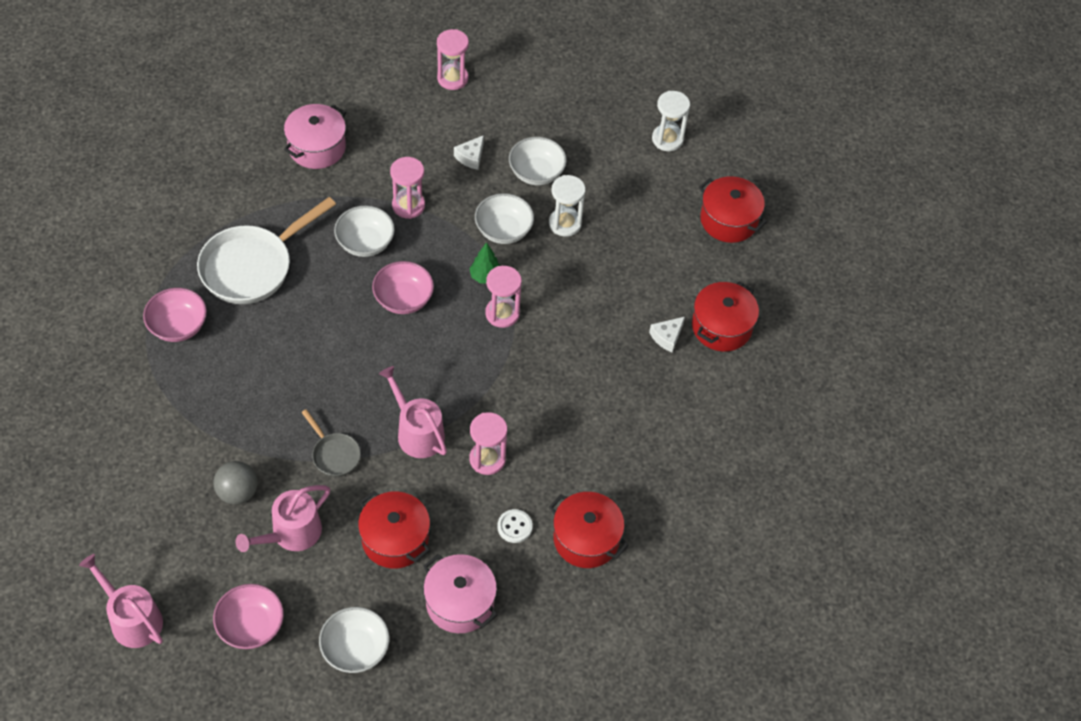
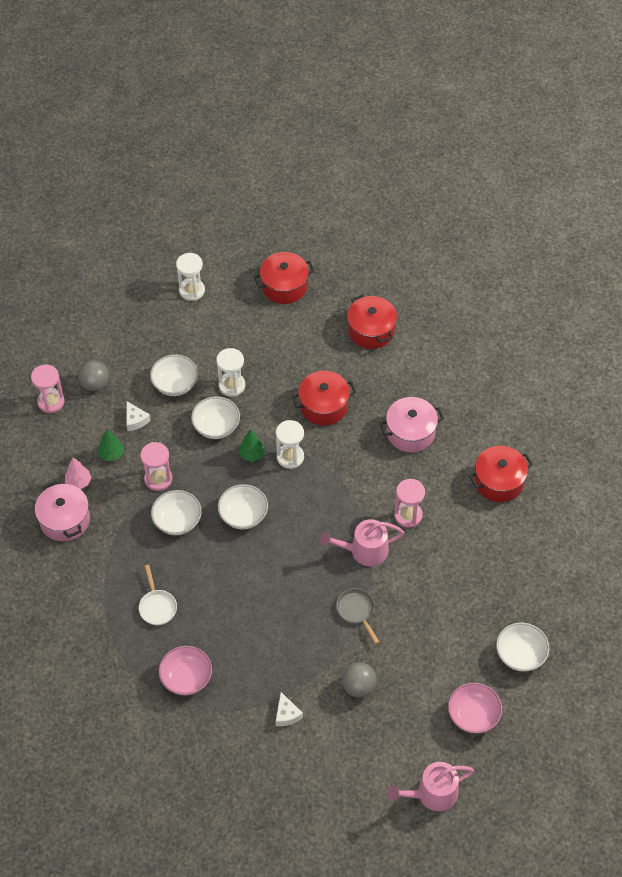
camera: 60 degrees left, 0 degrees up
(252, 266) = (157, 606): white pan -> white pan, size x0.49
(291, 533) = (410, 663): pink watering can -> none
(334, 454) = (357, 611): grey pan -> grey pan turned 105 degrees counterclockwise
(368, 140) = (78, 482): none -> pink tree
(395, 539) = (445, 598): red pot -> red pot (323, 406)
(403, 299) = (243, 515): pink bowl -> white bowl
(417, 154) = (111, 454): none -> green tree
(460, 602) = (513, 577): pink pot -> pink pot (410, 432)
(495, 105) = (95, 384): none -> grey ball
(502, 313) = (290, 457): pink hourglass -> white hourglass
(514, 527) = (469, 520): white button -> none
(667, 337) = (362, 366): white cheese -> white cheese (286, 714)

